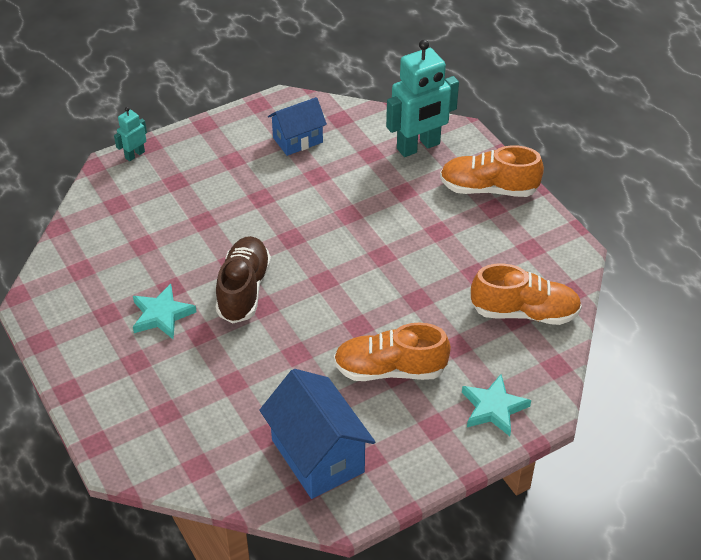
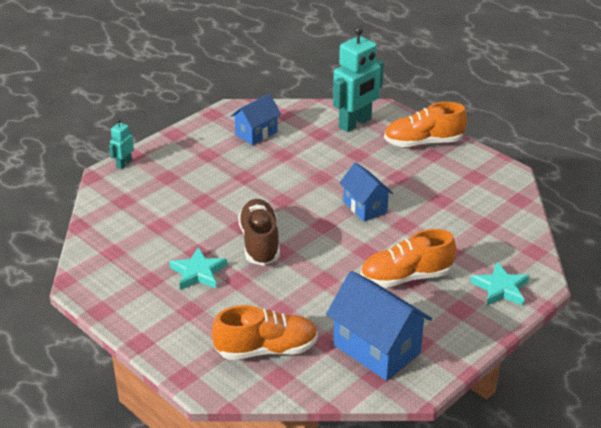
camera: 15 degrees left, 10 degrees down
(382, 265) = (365, 207): none -> blue house
(524, 312) = (492, 219): orange shoe -> orange shoe (266, 349)

